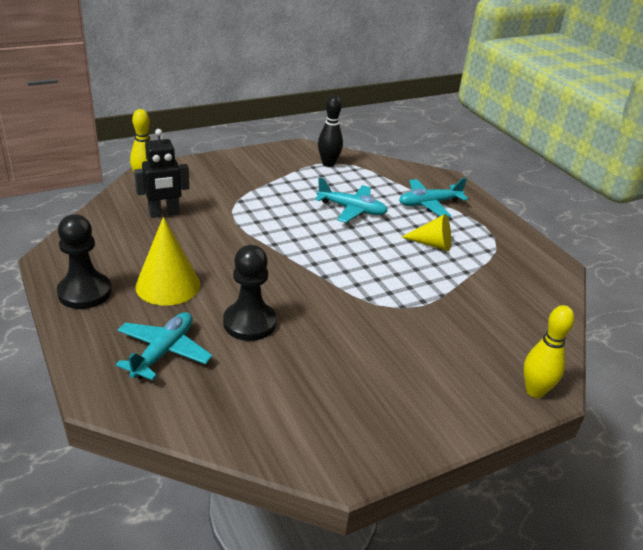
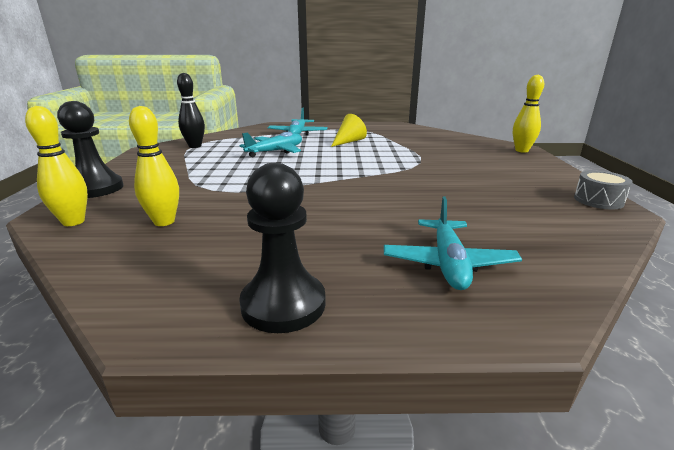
camera: 60 degrees left, 10 degrees down
(163, 352) = (448, 263): turquoise plane -> turquoise plane turned 135 degrees counterclockwise
(164, 214) = (164, 222): black robot -> yellow bowling pin
(168, 285) = (318, 242): yellow cone -> none
(249, 323) = (414, 212): black pawn -> black pawn (96, 188)
(369, 454) = (598, 200): none -> grey drum

